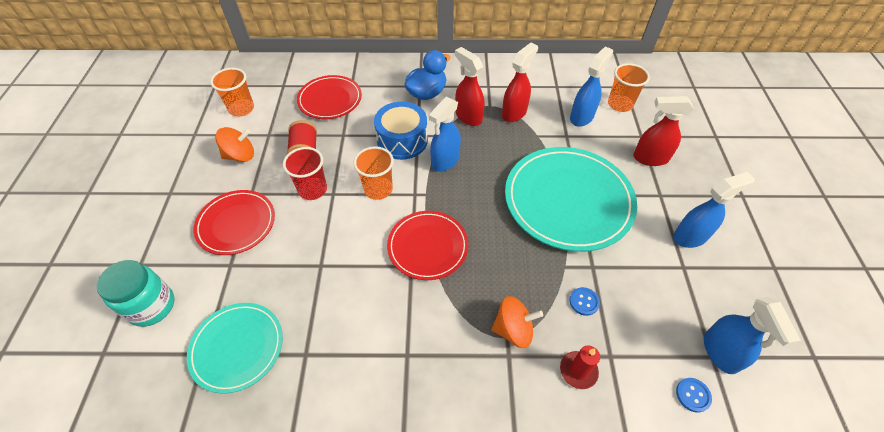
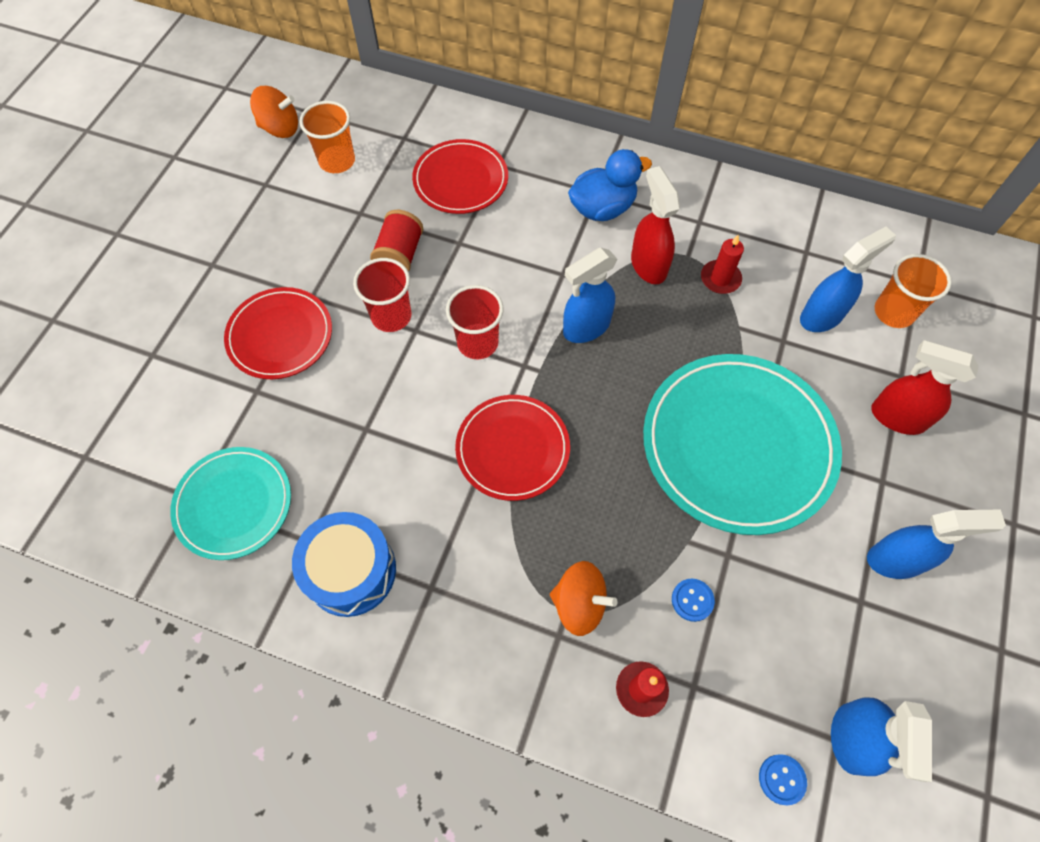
camera: 20 degrees right, 10 degrees up
(152, 306) = (152, 416): turquoise jar -> none
(240, 155) = (314, 235): orange spinning top -> orange spinning top (280, 128)
(378, 189) = (477, 343): orange cup -> red cup
(402, 140) = (538, 276): blue drum -> blue drum (350, 571)
(514, 113) = (720, 279): red spray bottle -> red candle

